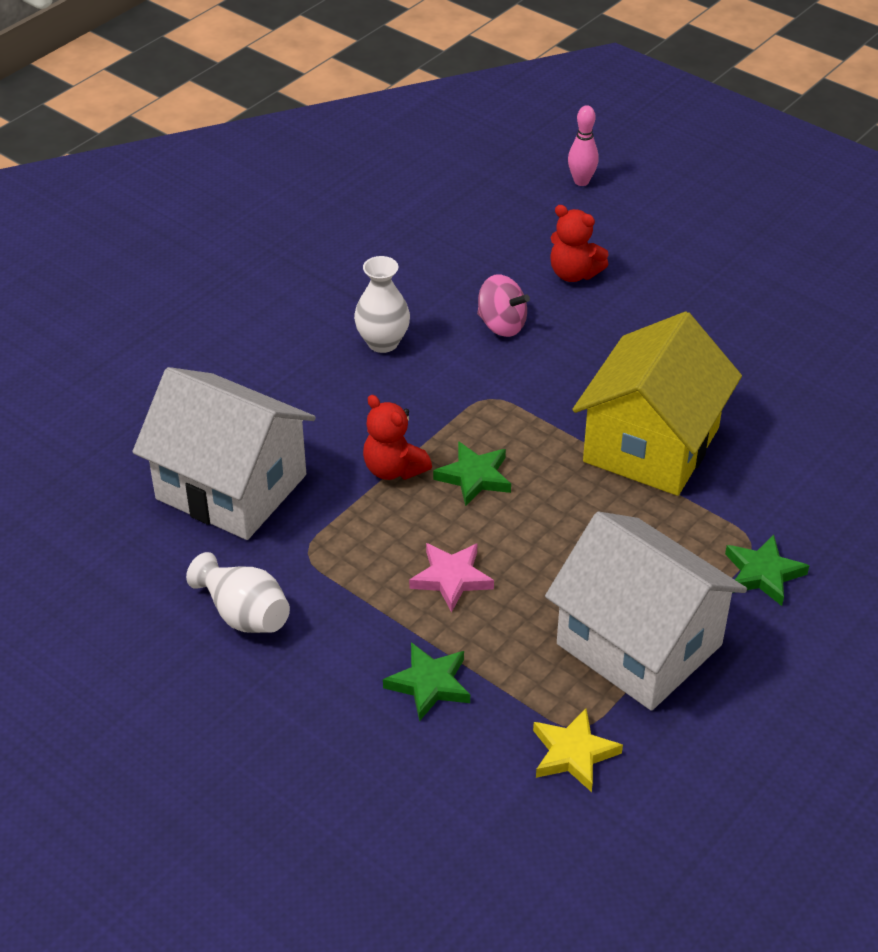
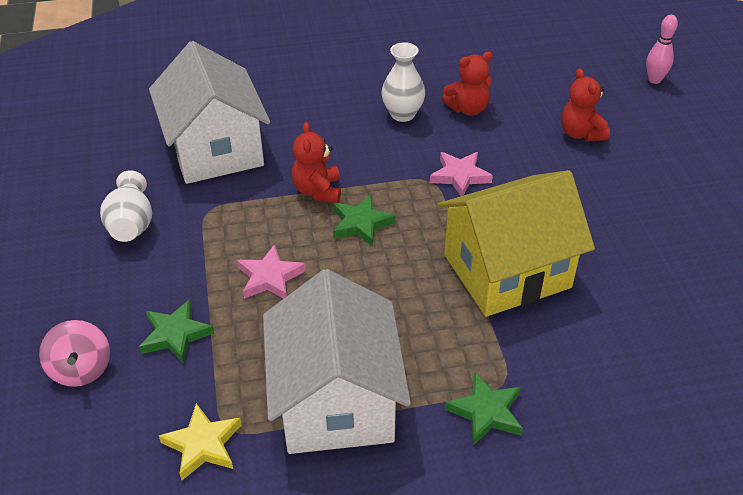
camera: 40 degrees right, 0 degrees up
(441, 302) = (468, 109): none -> red teddy bear
(501, 325) = (492, 141): pink spinning top -> pink spinning top (81, 369)
(511, 377) = (460, 176): none -> pink star

